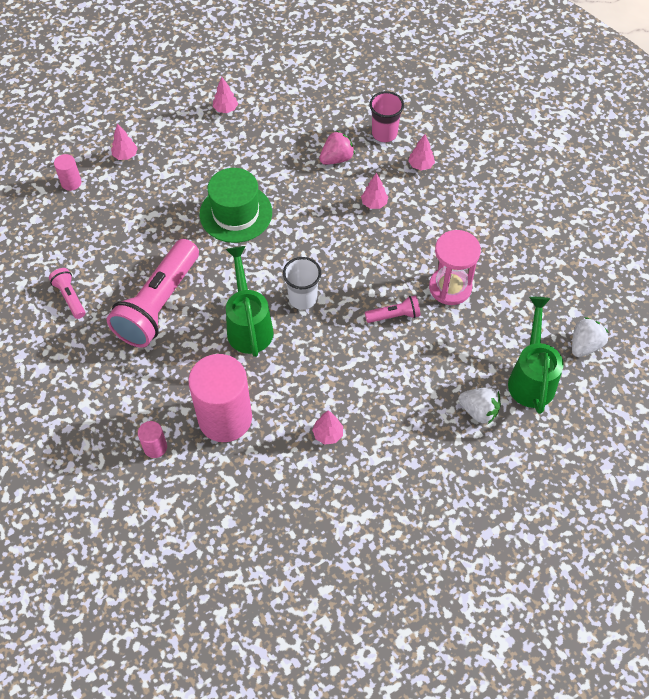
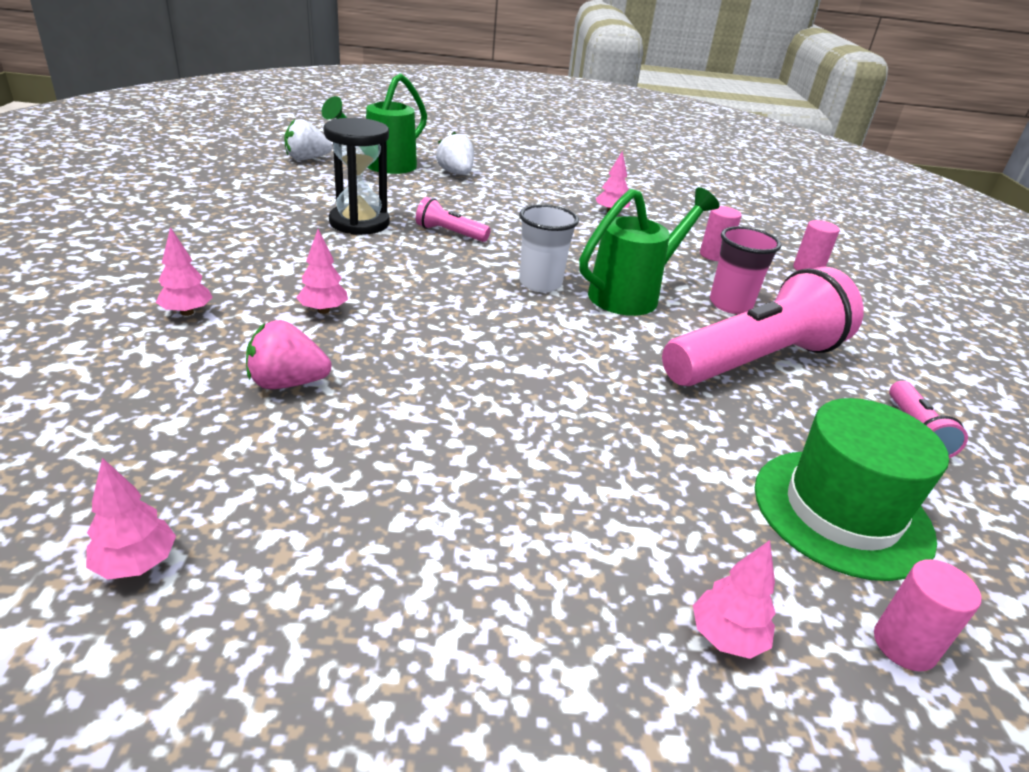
camera: 150 degrees left, 25 degrees down
(225, 109) = (373, 609): pink tree -> pink tree (136, 564)
(225, 418) = (714, 255): pink cylinder -> pink cylinder, size x0.43
(236, 213) = (548, 400): green hat -> green hat (841, 511)
(248, 325) = (633, 294): green watering can -> green watering can turned 150 degrees counterclockwise
(384, 133) = (155, 373): pink cup -> pink cup (730, 304)
(450, 287) = (359, 223): pink hourglass -> black hourglass

